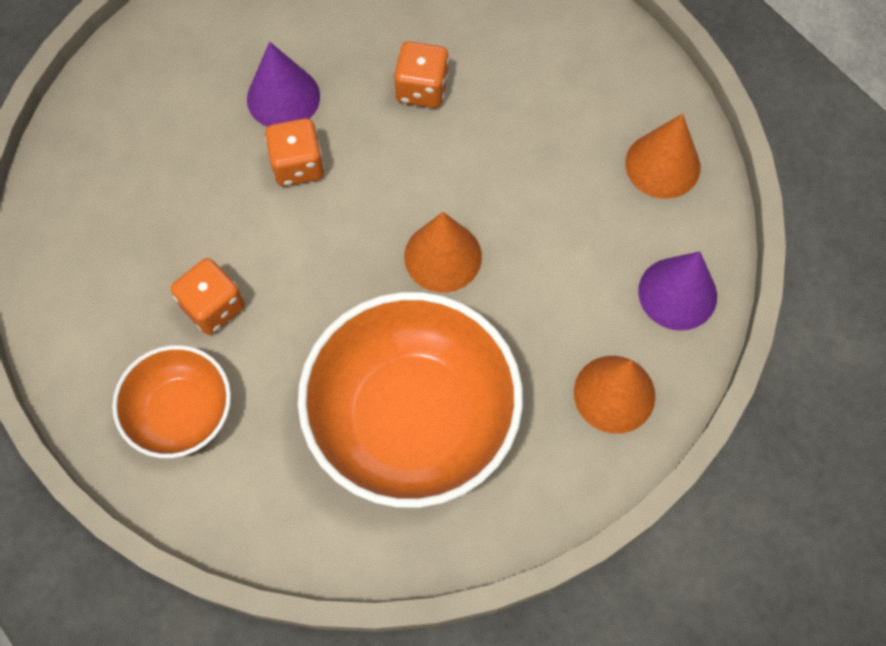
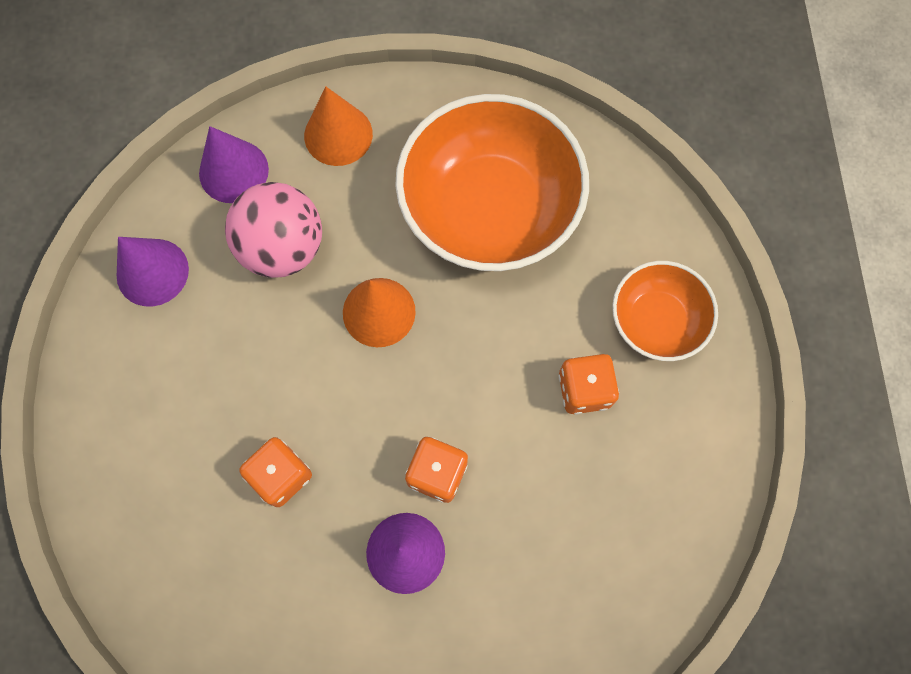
camera: 145 degrees left, 5 degrees up
(572, 256) = (283, 248): none -> pink ball
(662, 165) = (152, 272): orange cone -> purple cone

